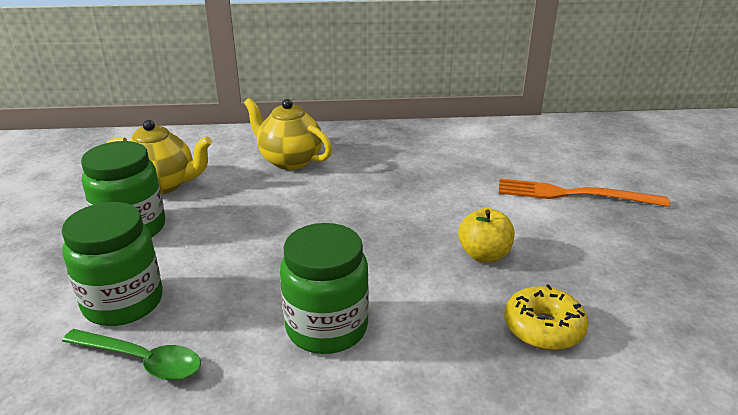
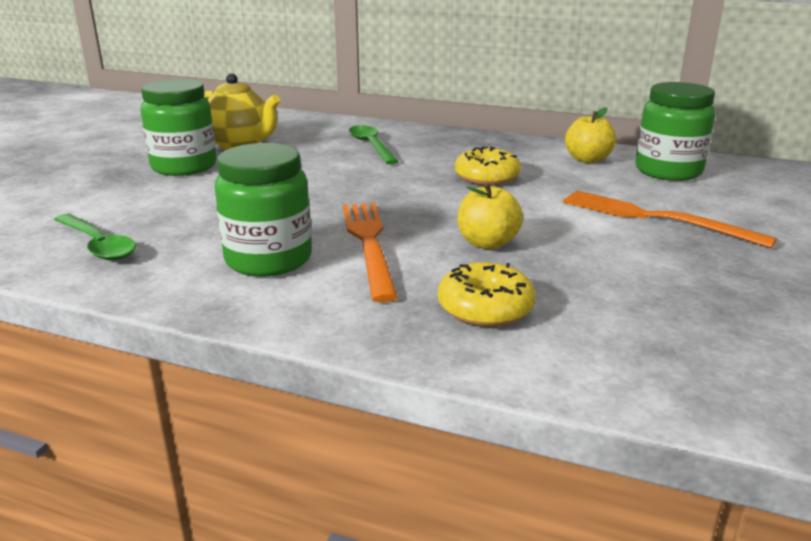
camera: 25 degrees right, 5 degrees down
(123, 303) = (125, 209): green jar -> green jar (668, 171)
(289, 160) = (371, 146): yellow teapot -> green spoon
(394, 283) = (369, 244): none -> orange fork
(419, 178) = (487, 177): none -> yellow donut
(476, 140) = (587, 159): none -> yellow apple

